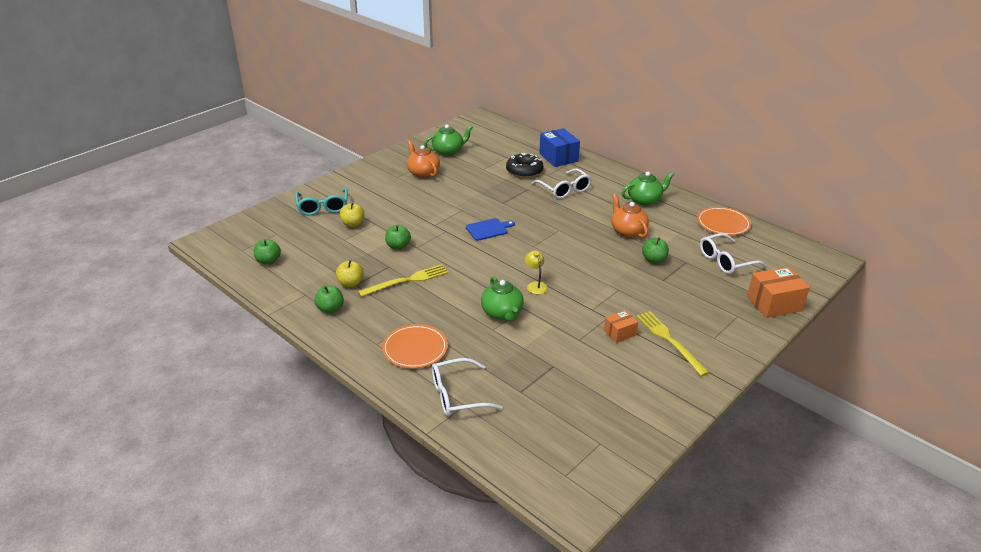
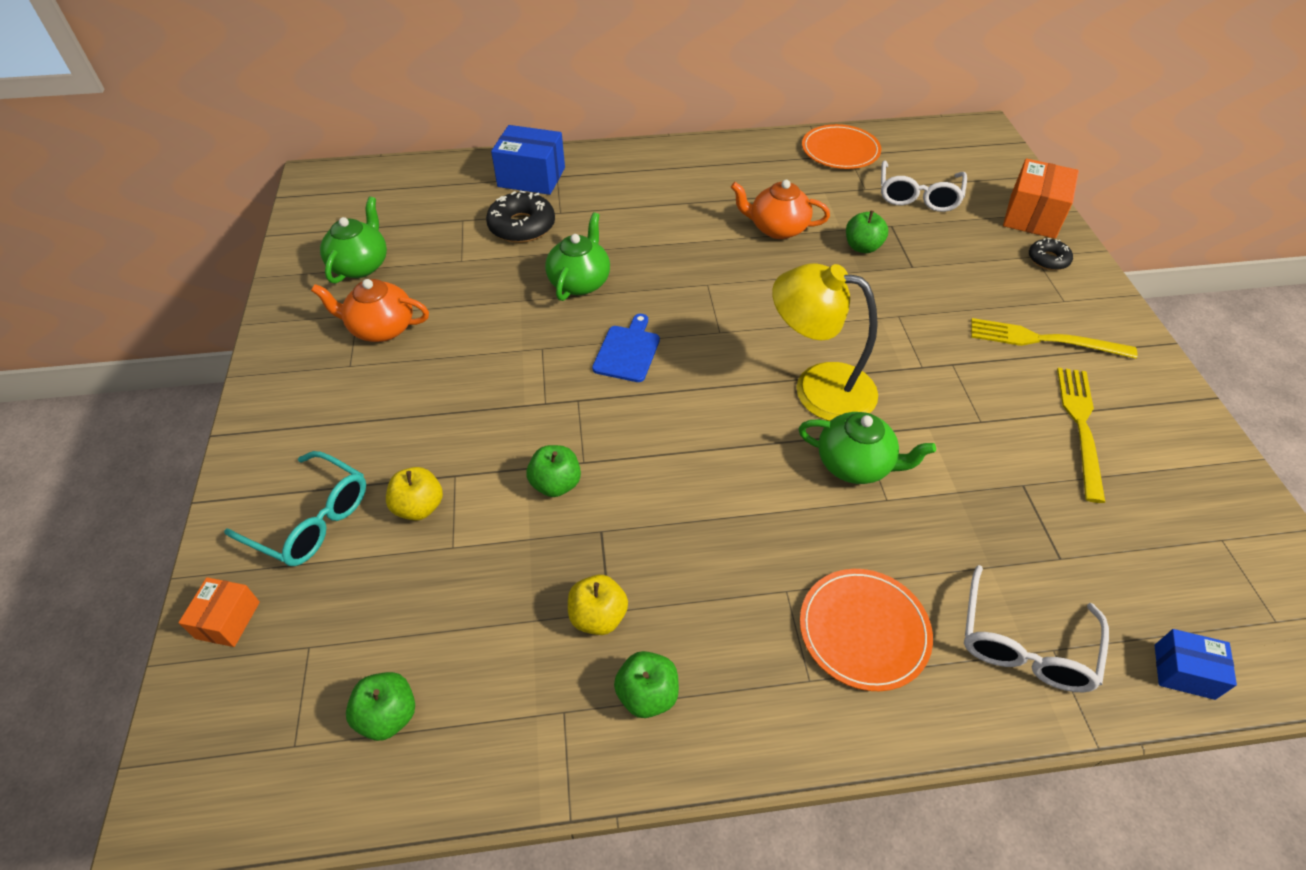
camera: 50 degrees left, 15 degrees up
(407, 280) = (666, 530): yellow fork -> yellow fork (1081, 427)
(496, 449) = (1184, 671): none -> blue box
(535, 285) = (818, 387): yellow lamp -> yellow lamp, size x2.19
(564, 189) = (616, 220): white glasses -> none
(619, 333) = (995, 373): orange box -> orange box (228, 620)
(645, 200) = (724, 173): green teapot -> green teapot (580, 282)
(742, 321) = (1048, 259): none -> black donut

